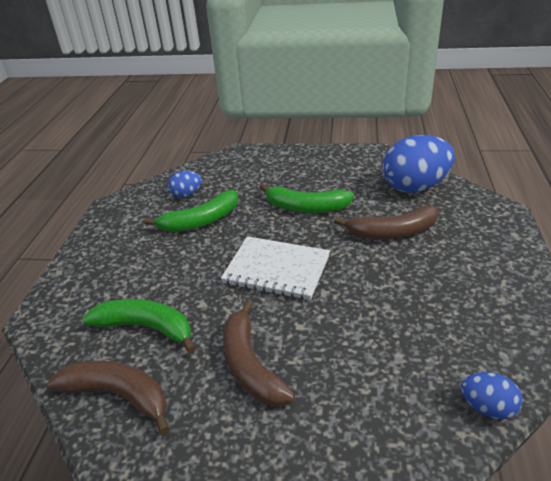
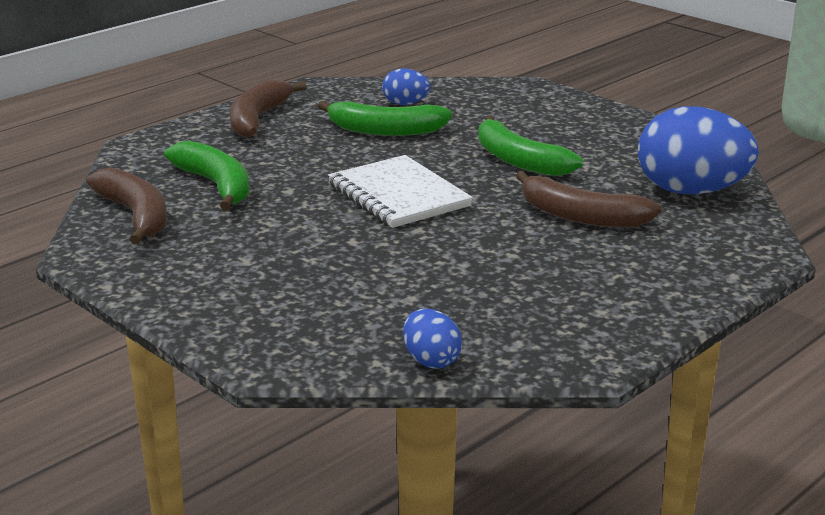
camera: 35 degrees right, 10 degrees down
(250, 365) = (266, 244): brown banana -> brown banana (258, 119)

